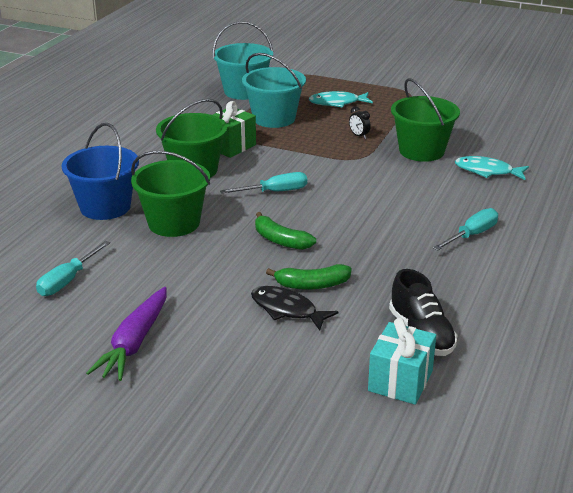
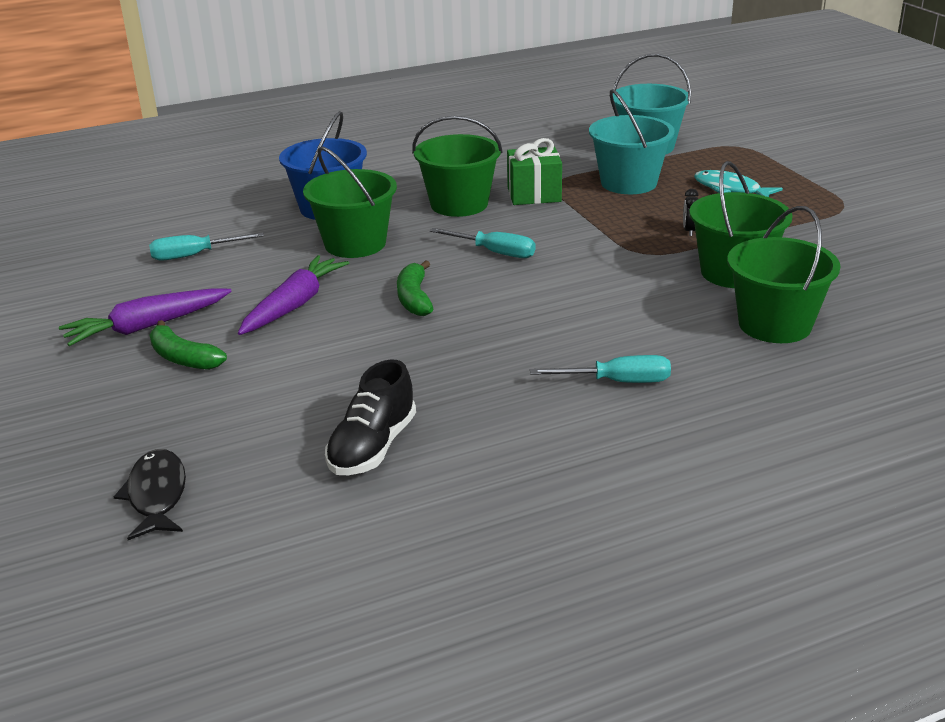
camera: 45 degrees right, 0 degrees up
(211, 279) = (294, 305): none -> purple carrot
(287, 309) = (302, 361): black fish -> black fish (157, 495)
(312, 285) = (364, 351): green banana -> green banana (183, 358)
(400, 381) = (271, 477): turquoise gift -> none
(487, 171) = (774, 325): turquoise fish -> green bucket

